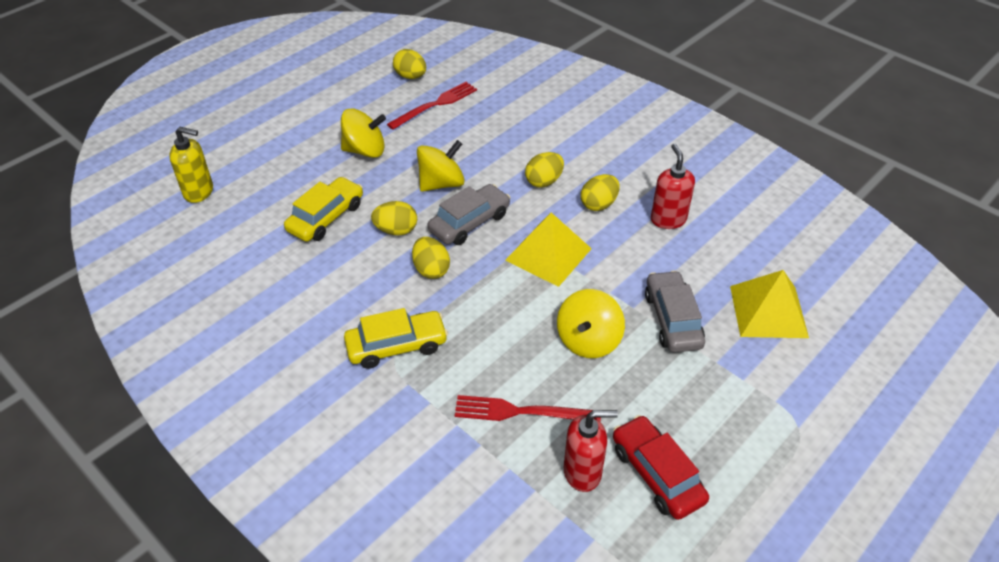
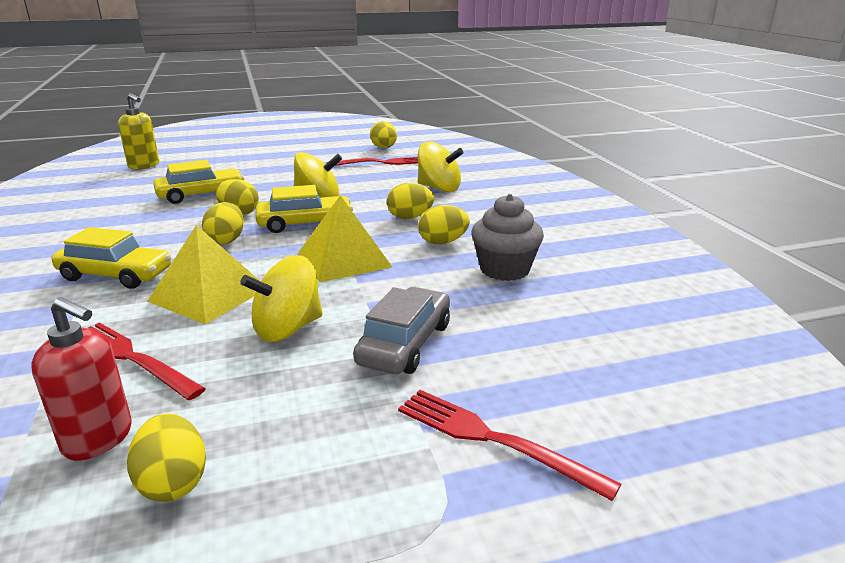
camera: 30 degrees right, 20 degrees down
(365, 150) = (289, 172): yellow spinning top -> yellow spinning top (439, 188)
(469, 222) = (305, 223): grey car -> yellow car
(657, 474) = (173, 482): red car -> yellow egg
(668, 219) = (504, 269): red soap dispenser -> grey cupcake
(768, 311) = (541, 377): yellow pyramid -> yellow pyramid (209, 294)
(781, 367) = (493, 439): none -> red fork

